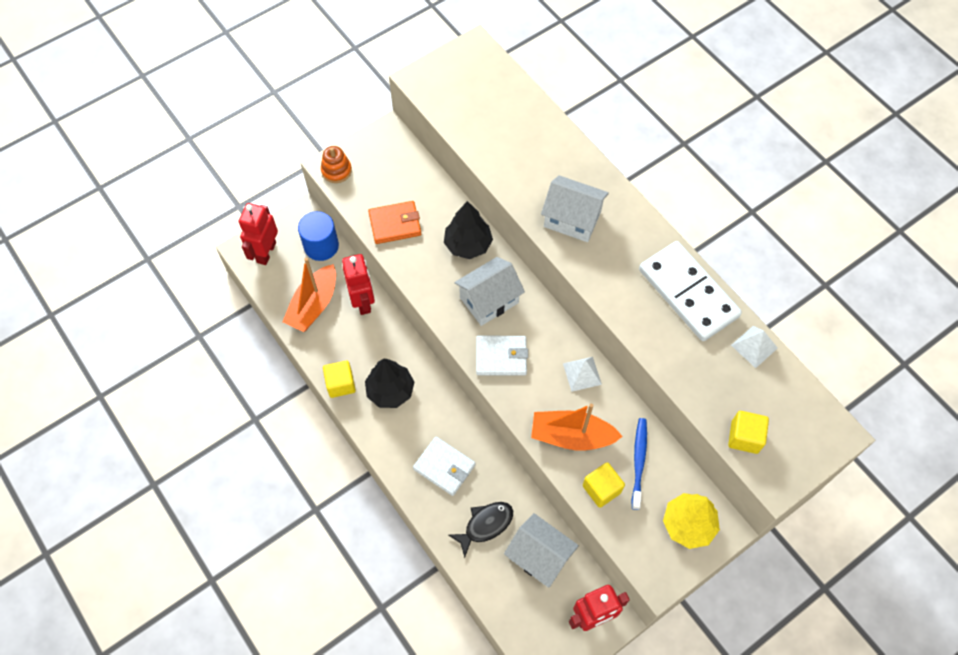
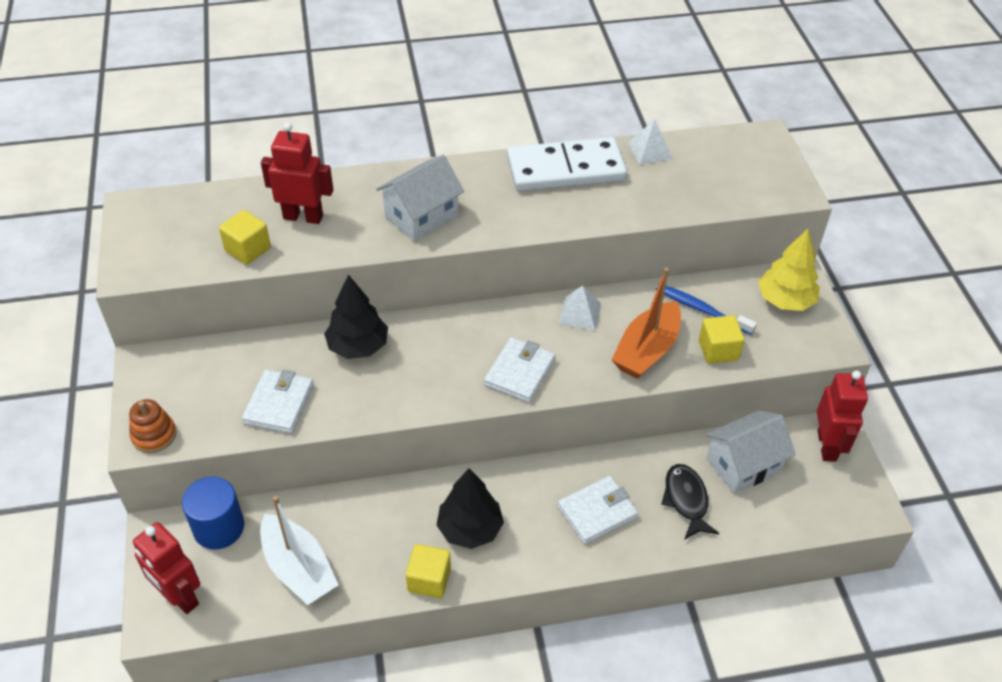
camera: 65 degrees left, 15 degrees down
(314, 305) = (298, 569): orange boat -> white boat
(363, 301) = (331, 511): red robot -> red robot (303, 217)
(395, 224) = (279, 404): orange wallet -> white wallet
(489, 300) = (442, 355): white house -> none
(744, 437) = (740, 194): yellow cube -> yellow cube (248, 249)

